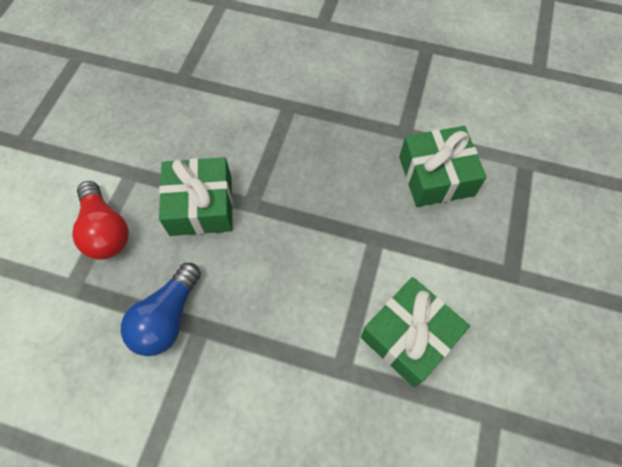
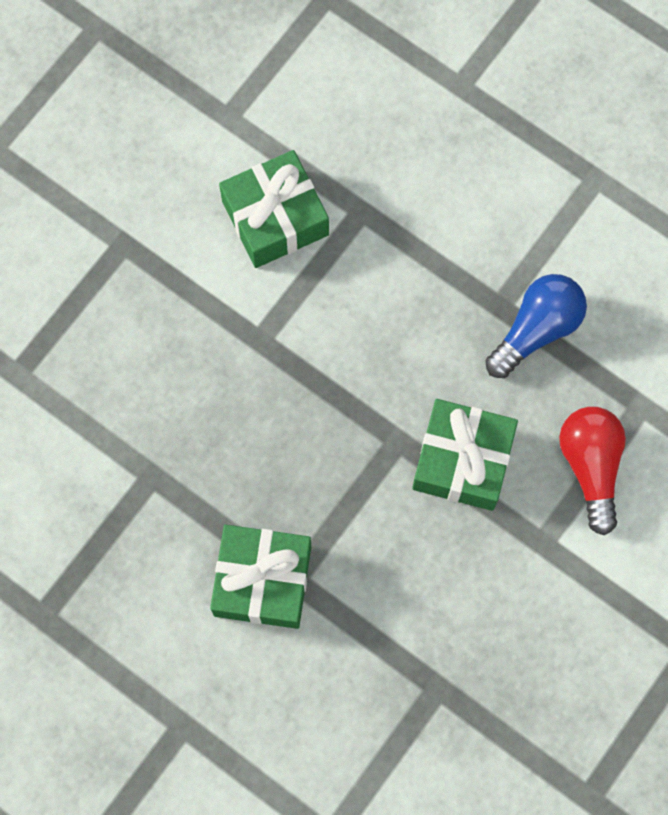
camera: 160 degrees left, 10 degrees up
(436, 176) = (145, 396): green gift -> green gift (262, 580)

